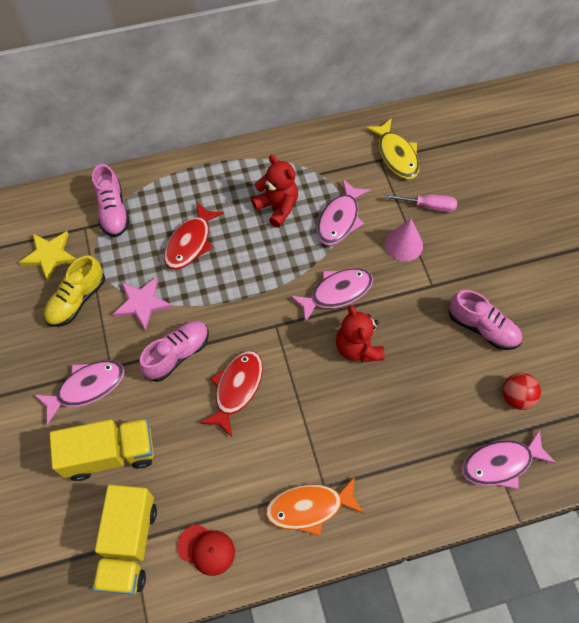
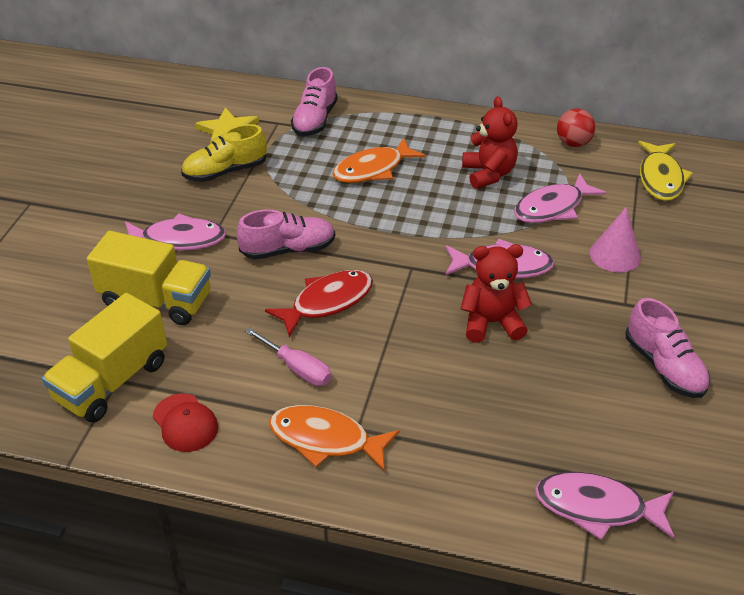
camera: 30 degrees right, 20 degrees down
(142, 303) = (286, 197): pink star -> none
(190, 242) = (373, 169): red fish -> orange fish
(358, 348) = (492, 323): red teddy bear -> red teddy bear turned 75 degrees clockwise
(428, 206) = (670, 233): pink screwdriver -> pink screwdriver (297, 368)
(516, 397) = (664, 451): red ball -> red ball (573, 143)

